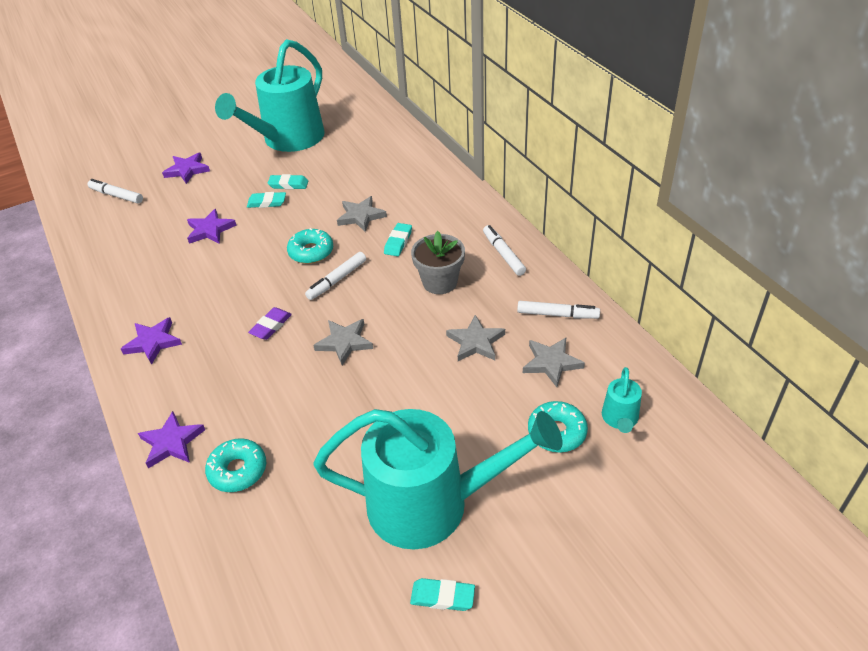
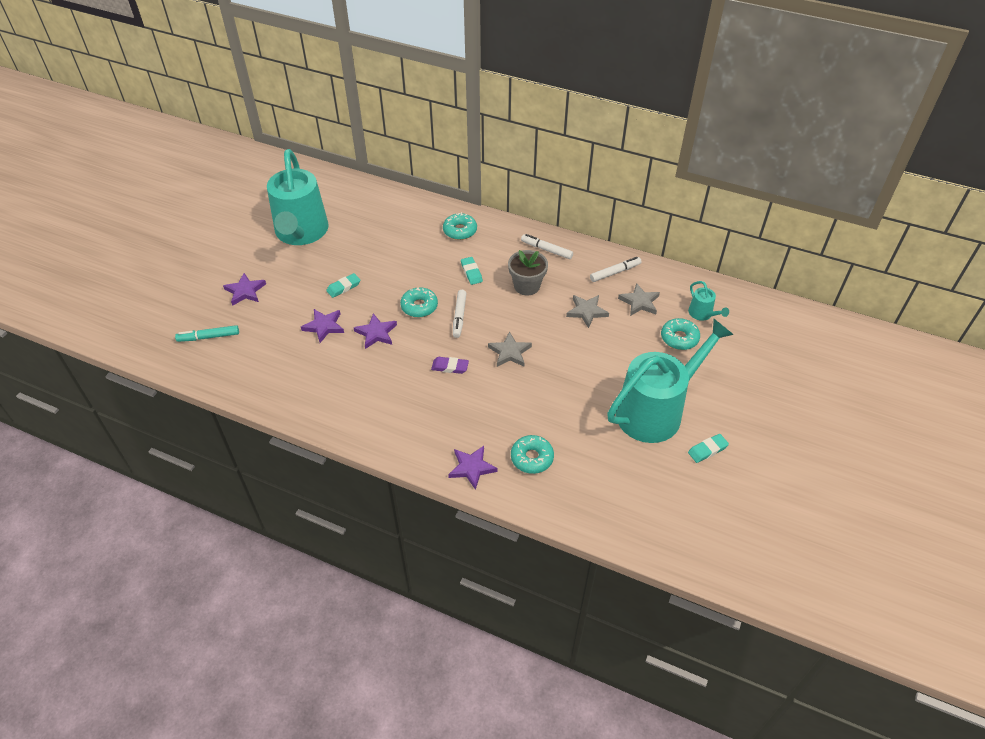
camera: 40 degrees left, 5 degrees up
(116, 195) = (208, 337): white marker -> turquoise marker
(153, 342) = (380, 420): purple star -> purple star (376, 333)
(271, 326) = (450, 367): purple eraser -> purple eraser turned 75 degrees counterclockwise
(288, 184) = (344, 267): turquoise eraser -> none
(361, 216) = (425, 266): grey star -> none
(433, 196) = (460, 231): none -> turquoise donut

